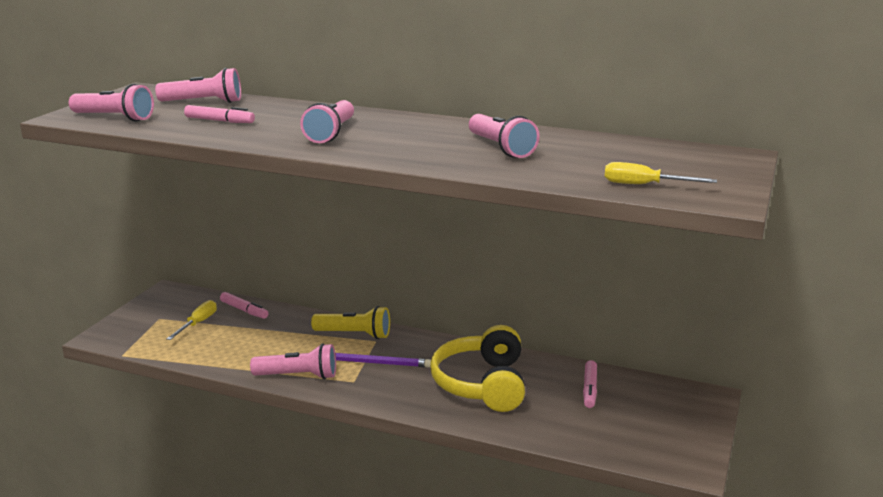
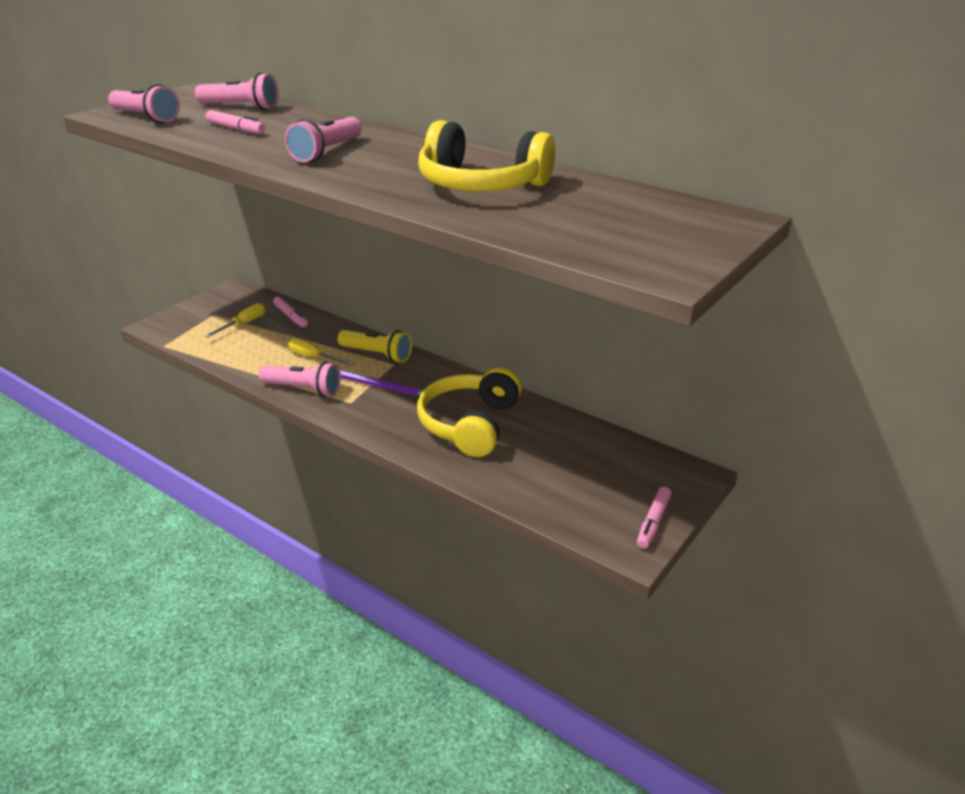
camera: 15 degrees right, 10 degrees up
(501, 148) = (481, 184): pink flashlight -> yellow headphones
(590, 389) = (574, 447): pink marker -> pink marker (653, 522)
(644, 185) = (594, 245): yellow screwdriver -> yellow screwdriver (313, 357)

